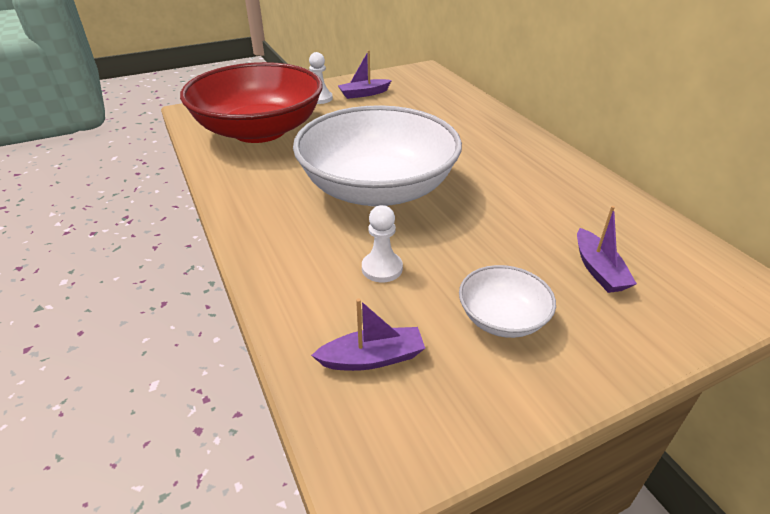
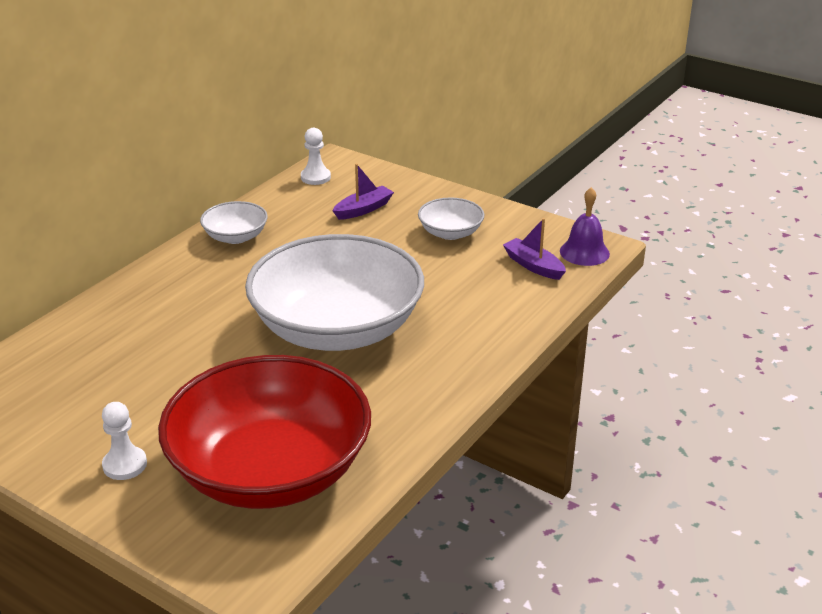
camera: 120 degrees left, 5 degrees down
(363, 436) = (584, 252): none -> purple bell
(364, 94) = (83, 429): purple boat -> none
(382, 268) = (449, 289): white pawn -> white pawn (315, 177)
(570, 180) = (235, 237): none -> white bowl

